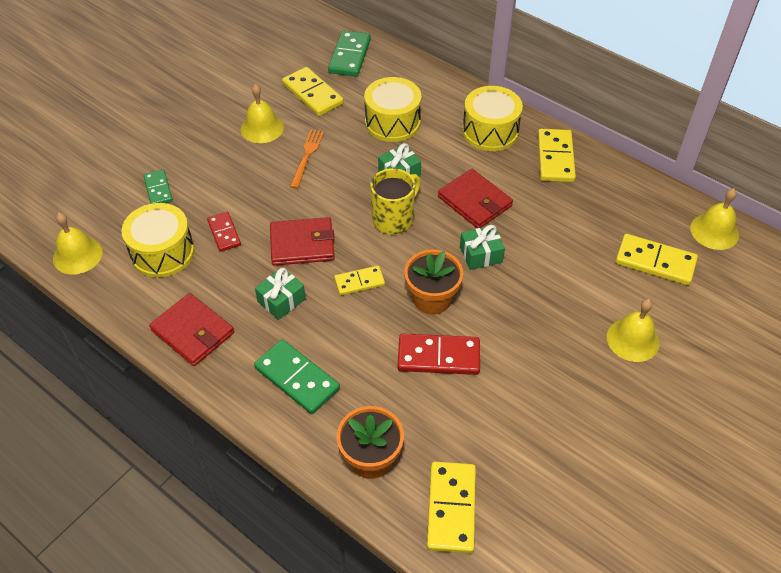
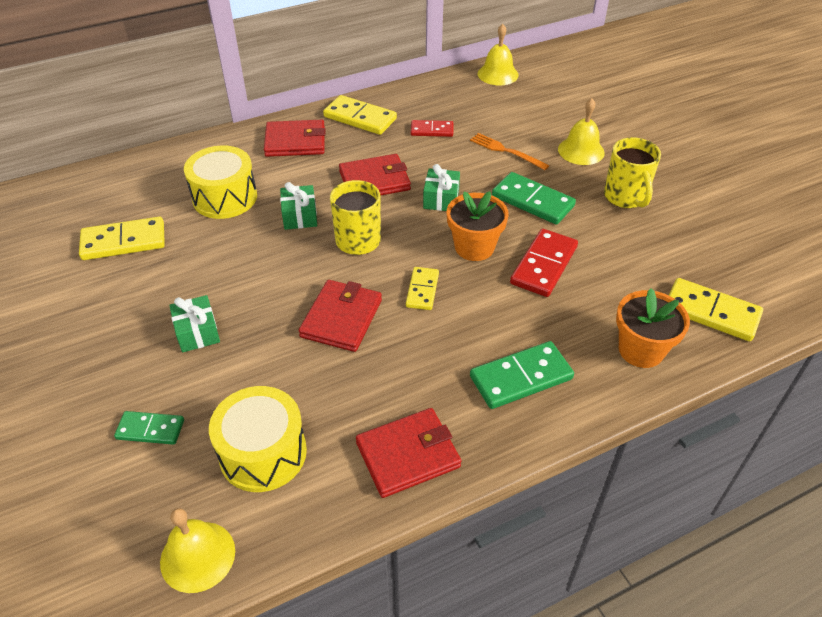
camera: 65 degrees left, 5 degrees down
(224, 233) = (276, 382): red domino -> red domino (432, 130)
(262, 128) = (136, 299): yellow bell -> none
(281, 300) = (409, 359): green gift -> green gift (197, 332)
(307, 156) = (216, 275): orange fork -> orange fork (506, 151)
(350, 56) = (95, 195): green domino -> green domino (533, 201)
(490, 131) = (295, 141): yellow drum -> red wallet
(581, 397) = (625, 197): none -> yellow mug
(655, 262) = (510, 111): yellow domino -> none

